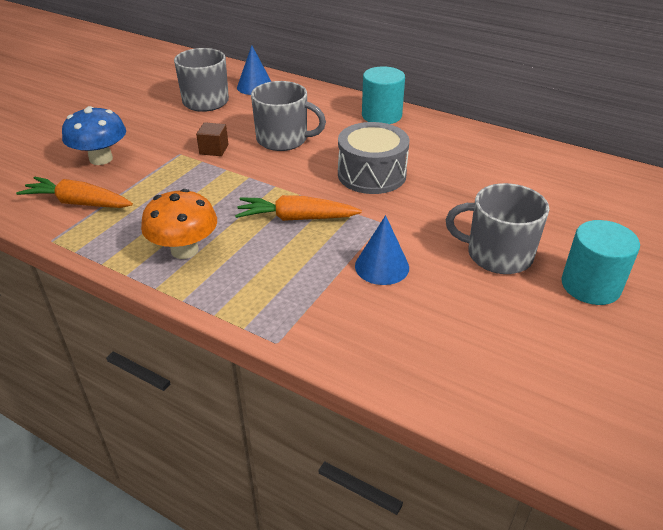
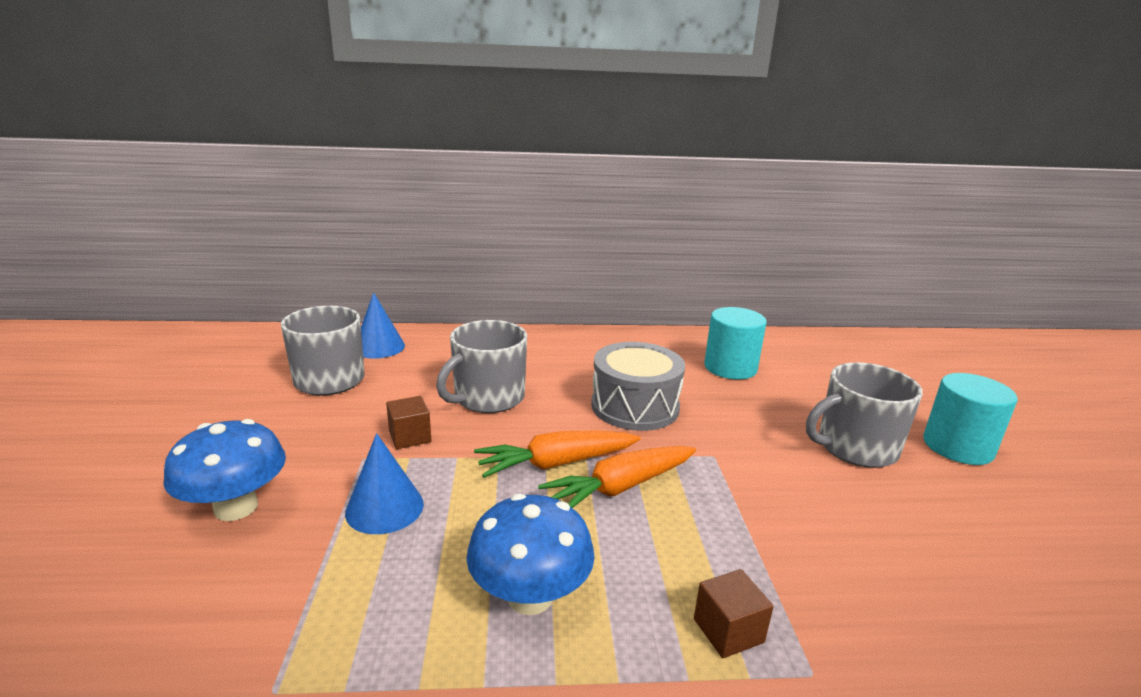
camera: 35 degrees left, 15 degrees down
(78, 203) = (263, 597): orange carrot -> orange carrot (556, 463)
(184, 250) = (530, 596): orange mushroom -> blue mushroom
(260, 306) = (728, 630): none -> brown cube
(283, 139) = (488, 398): grey mug -> grey mug turned 150 degrees clockwise
(381, 115) = (565, 343): turquoise cylinder -> turquoise cylinder (730, 367)
(382, 266) = (781, 507): blue cone -> blue cone (384, 508)

